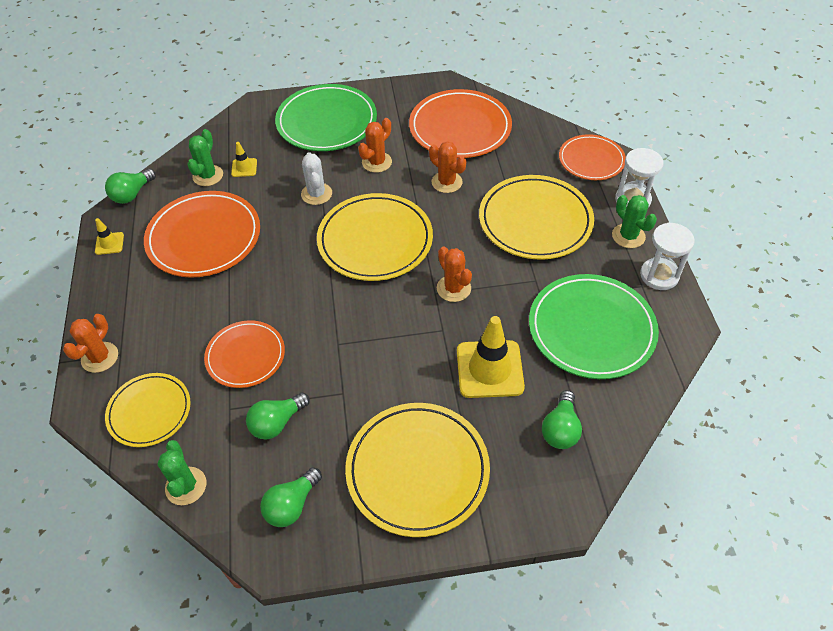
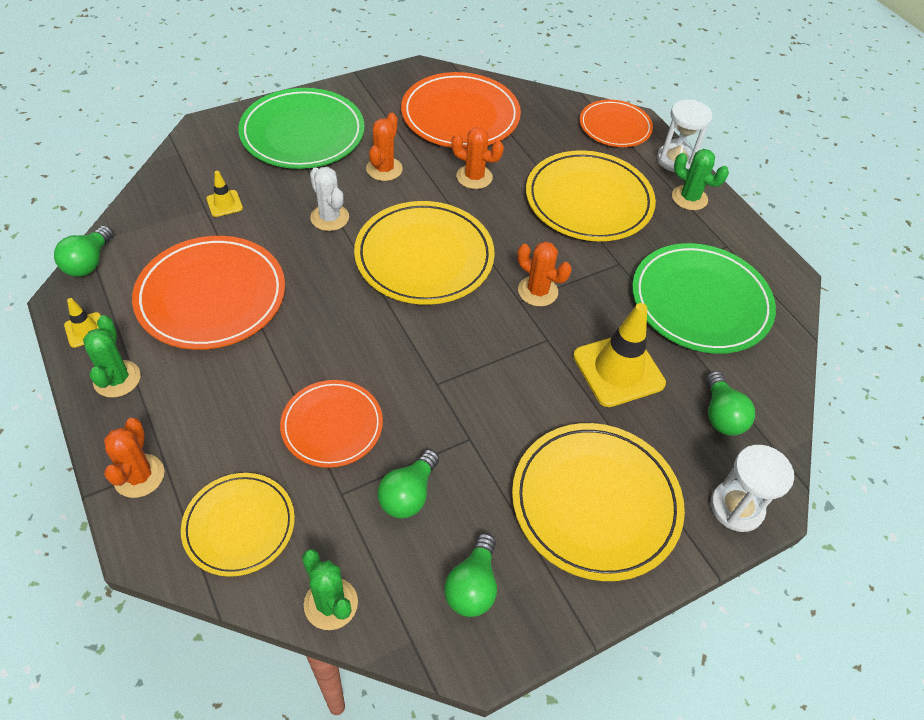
camera: 25 degrees left, 0 degrees up
(208, 176) = (181, 221): green cactus -> green cactus (117, 379)
(659, 275) = (738, 232): white hourglass -> white hourglass (736, 507)

